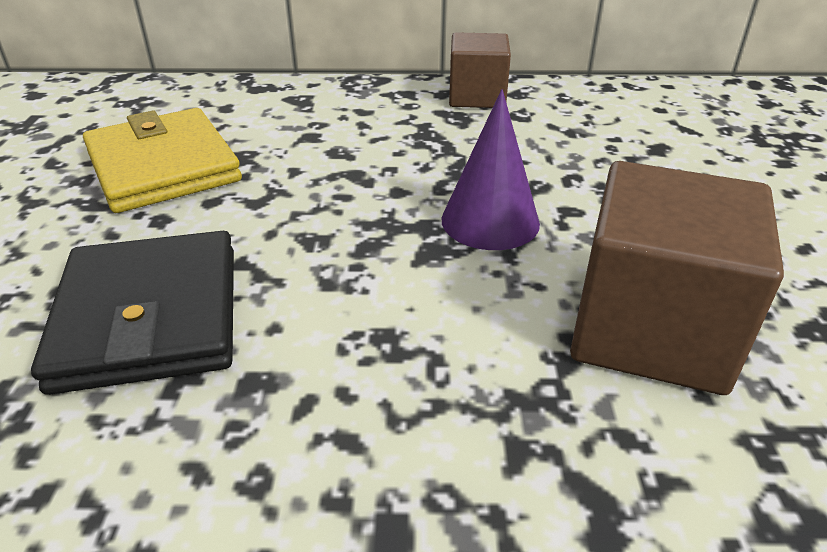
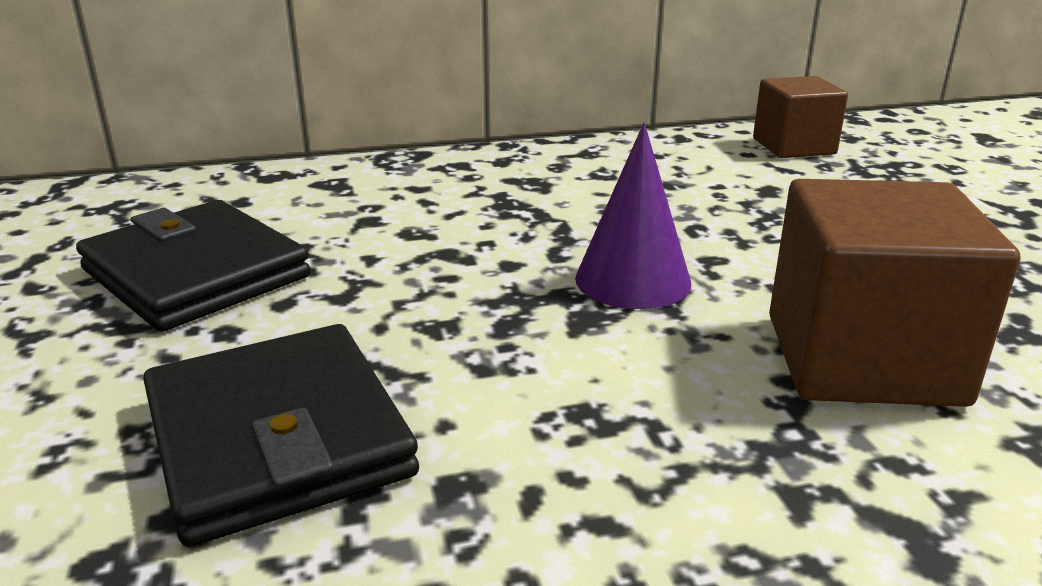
camera: 15 degrees left, 10 degrees down
(163, 167) = (195, 273): yellow wallet -> black wallet
(477, 96) = (544, 160): brown cube -> brown cube (793, 146)

